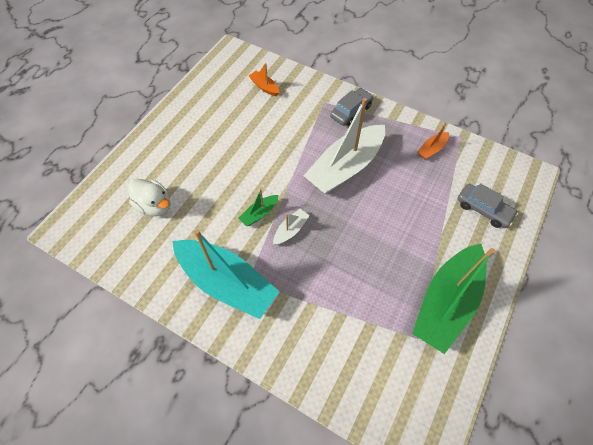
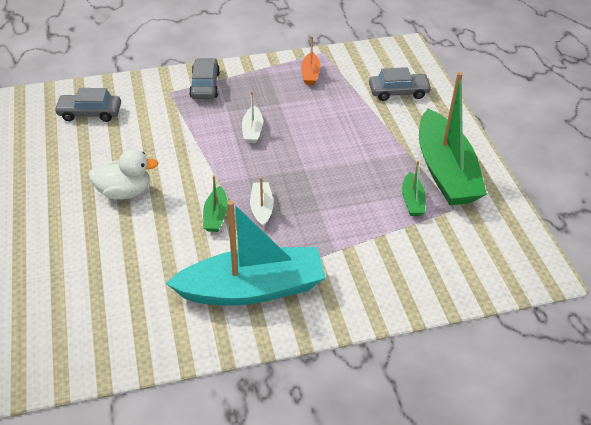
camera: 45 degrees left, 15 degrees down
(155, 205) = (93, 283): white duck -> white duck (125, 192)
(264, 87) = (90, 113): orange boat -> grey car
(345, 167) = (252, 130): white boat -> white boat, size x0.42
(395, 306) = (412, 200): none -> green boat

